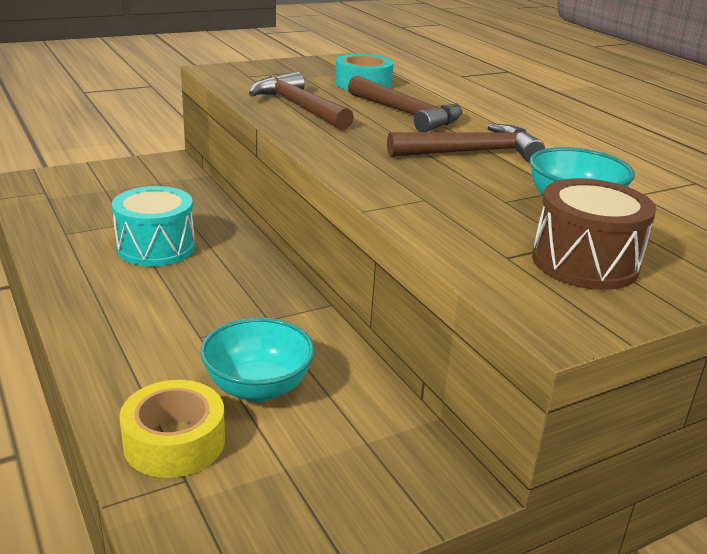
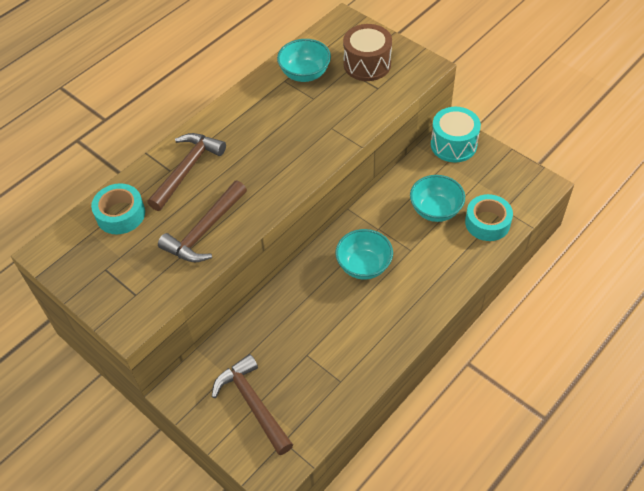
camera: 105 degrees left, 25 degrees up
(156, 247) = (331, 318): turquoise drum -> turquoise drum (453, 145)
(174, 442) = (487, 223): yellow tape -> turquoise tape
(212, 289) = (364, 266): none -> turquoise bowl
(471, 152) = (247, 123): brown hammer -> brown hammer (253, 403)

